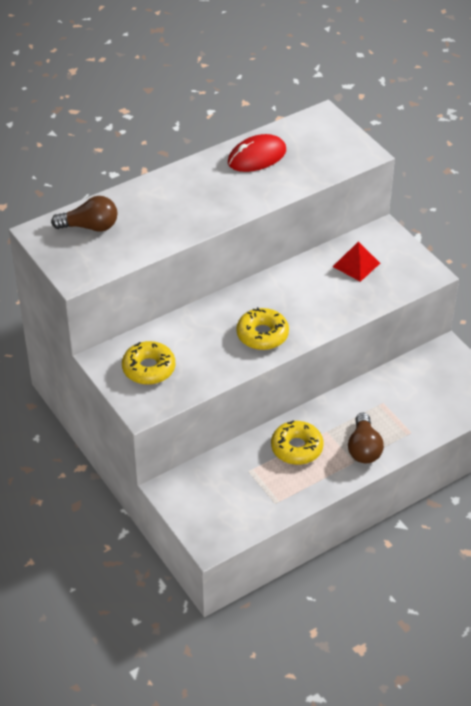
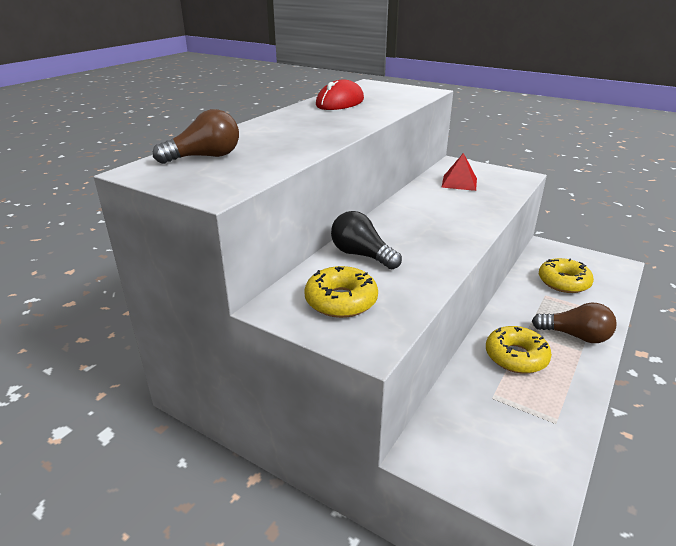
camera: 25 degrees left, 15 degrees down
(194, 330) = (362, 255): none -> black light bulb
(262, 335) = (435, 242): yellow donut -> yellow donut (563, 282)
(364, 448) = (575, 336): brown light bulb -> brown light bulb turned 45 degrees counterclockwise

